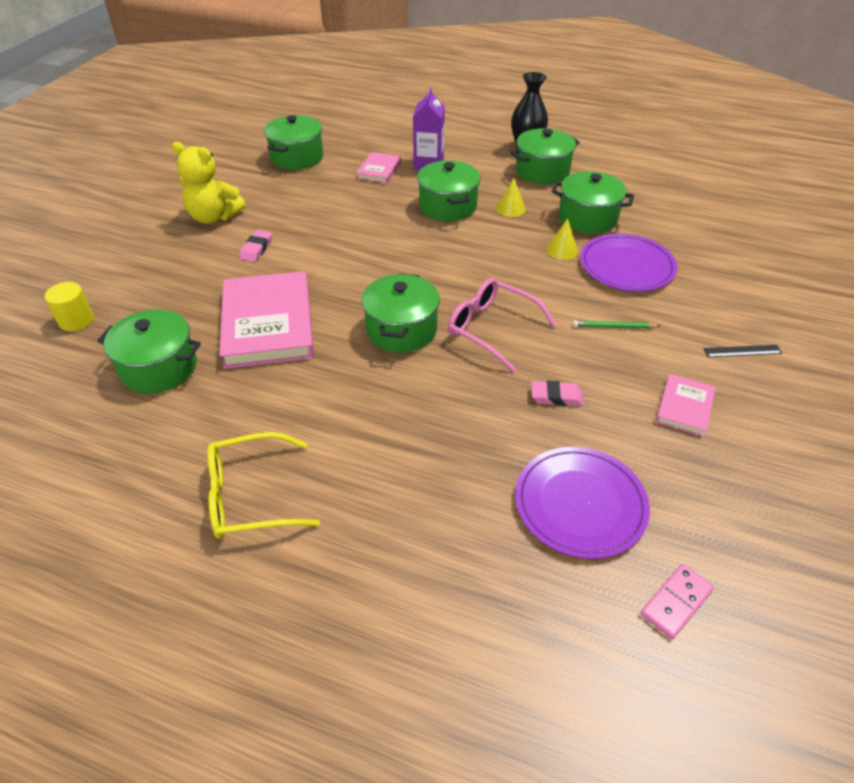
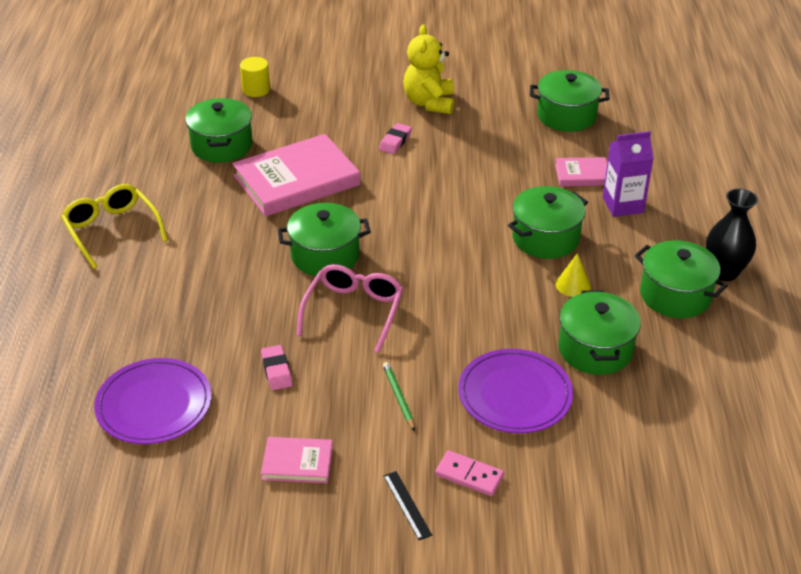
camera: 70 degrees right, 5 degrees down
(256, 249) = (395, 141): pink eraser -> pink eraser turned 60 degrees counterclockwise
(562, 250) = (515, 338): yellow cone -> none
(676, 602) = (70, 474): pink domino -> pink domino (469, 475)

